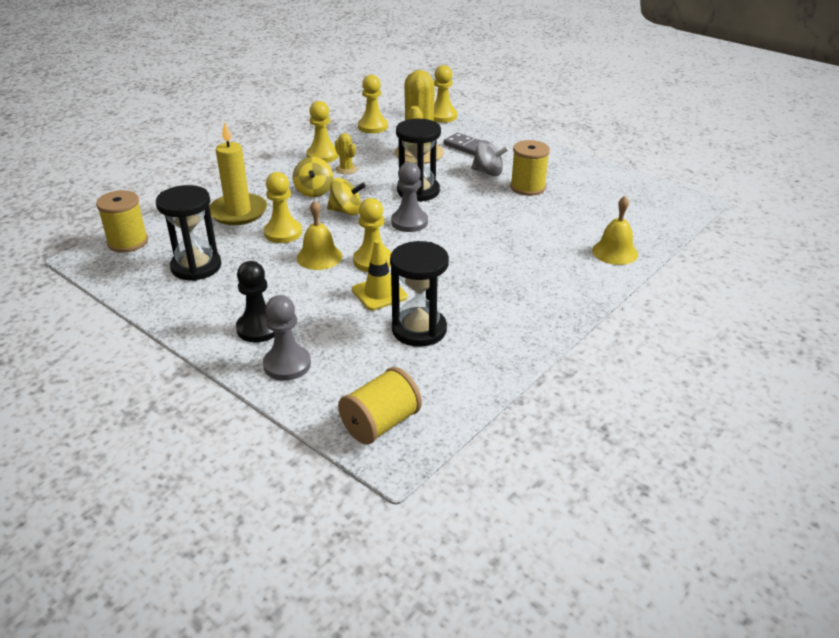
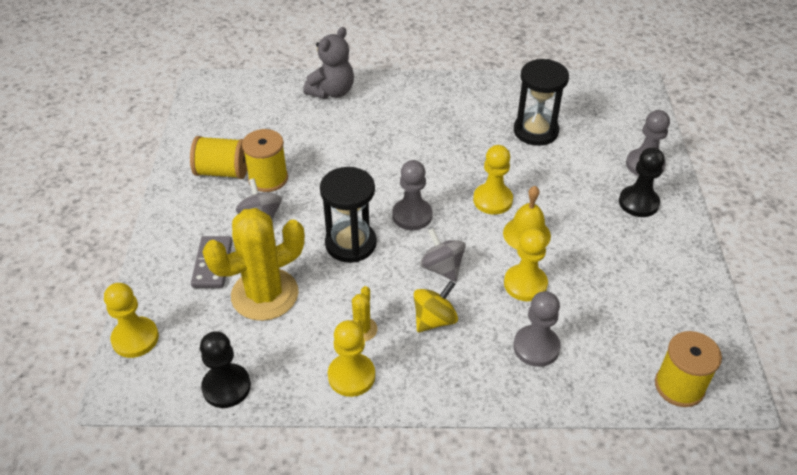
camera: 130 degrees left, 10 degrees up
(196, 267) = (637, 299): black hourglass -> none
(238, 212) = (536, 347): yellow candle -> grey pawn
(346, 211) = (442, 268): yellow spinning top -> grey spinning top
(373, 127) = (226, 387): yellow pawn -> black pawn
(379, 293) = (525, 171): yellow traffic cone -> none
(380, 424) = (626, 101): yellow spool -> yellow spool (222, 172)
(615, 252) = (332, 92): yellow bell -> grey teddy bear

